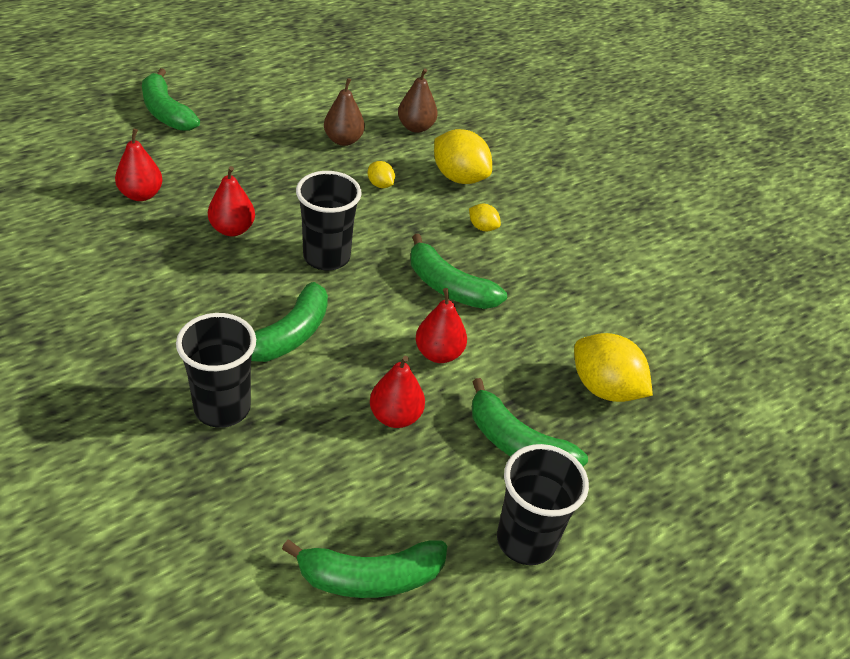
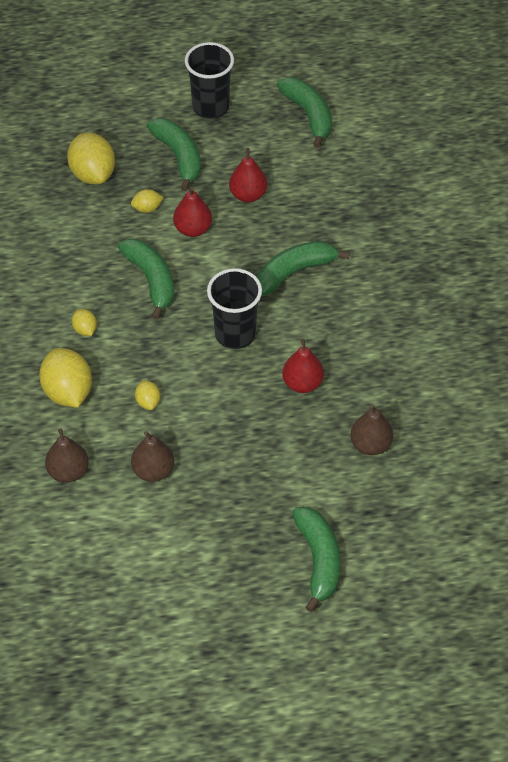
camera: 150 degrees left, 10 degrees up
(141, 195) = (370, 444): red pear -> brown pear
(222, 408) = (359, 231): black cup -> none
(370, 577) = (309, 115): green banana -> green banana turned 45 degrees clockwise
(509, 364) = (147, 208): none -> yellow lemon

